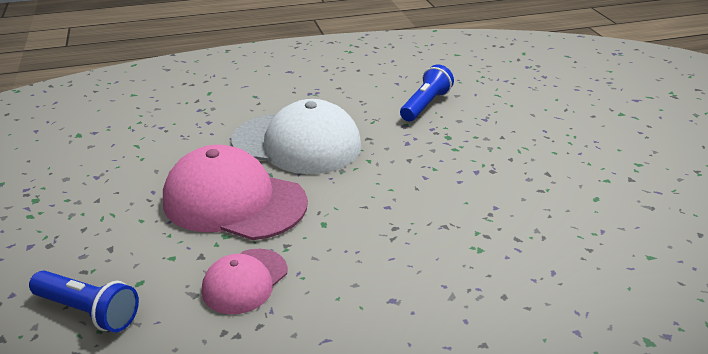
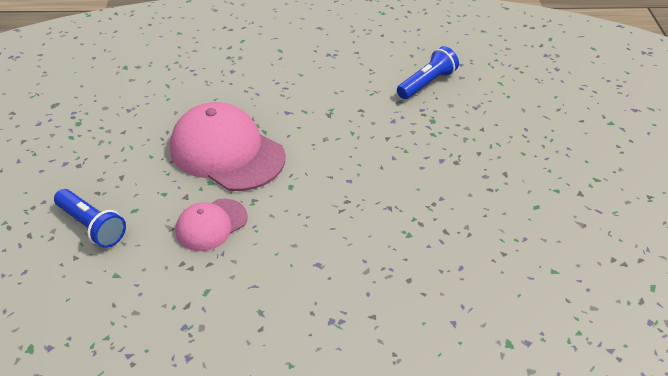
camera: 15 degrees right, 10 degrees up
(297, 143) = (298, 105): white cap -> none

